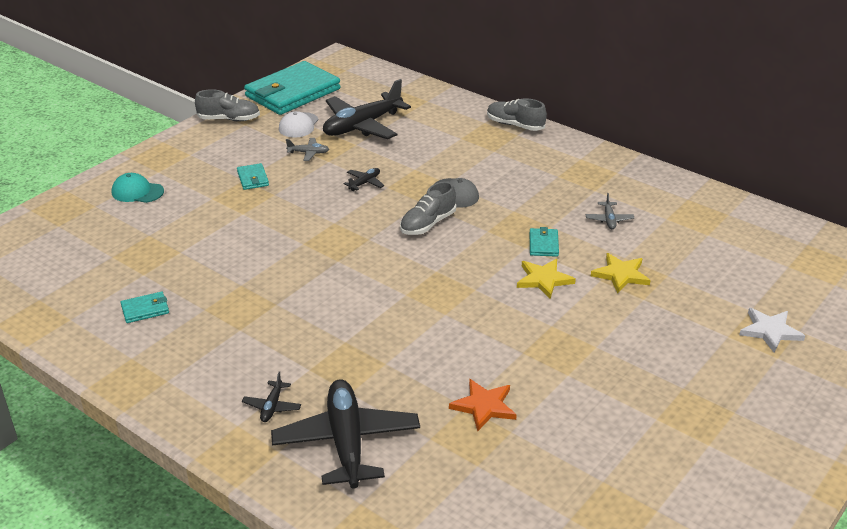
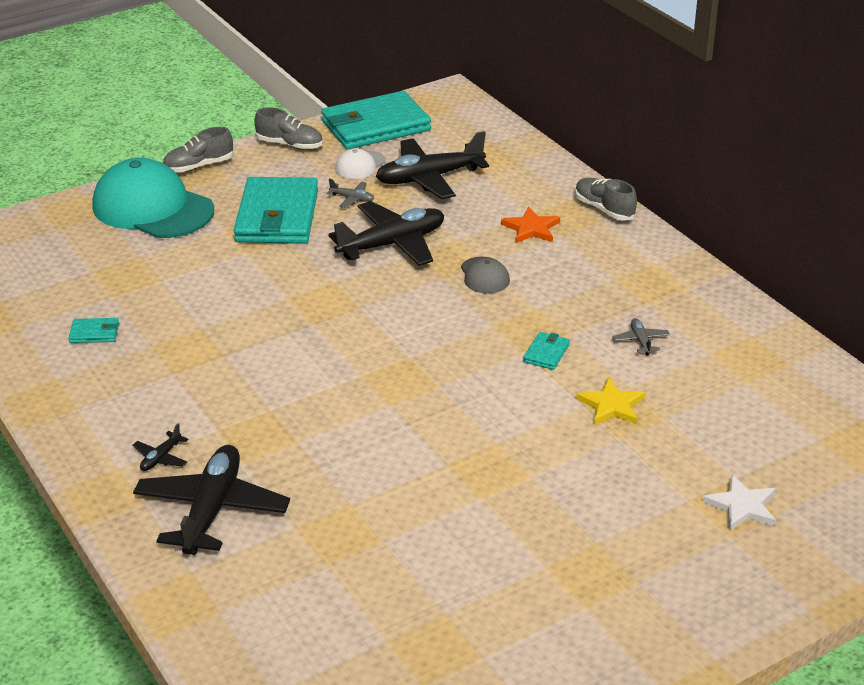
camera: 20 degrees right, 0 degrees up
(137, 192) = (152, 208): turquoise cap -> turquoise cap, size x2.23
(253, 179) = (277, 216): turquoise wallet -> turquoise wallet, size x2.47
(365, 183) = (392, 244): black plane -> black plane, size x2.38
(428, 224) = (433, 304): grey shoe -> grey shoe (199, 166)
(484, 406) = (370, 509): orange star -> orange star (531, 228)
(543, 279) = (521, 392): yellow star -> none
(609, 220) = (640, 341): grey plane -> grey plane turned 150 degrees clockwise

